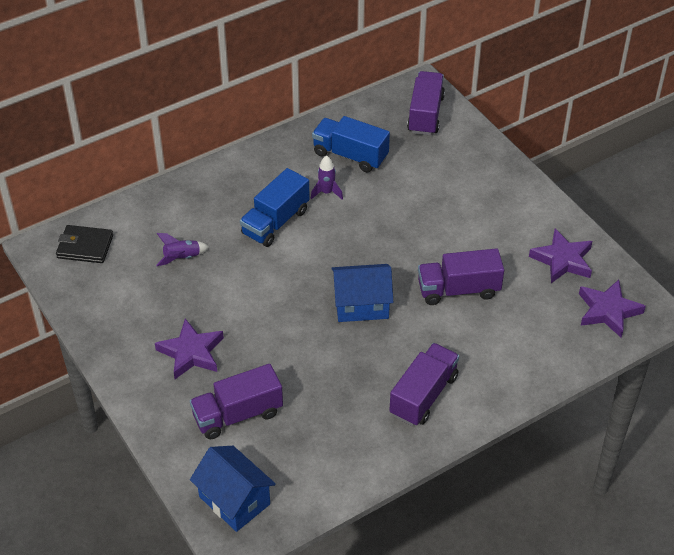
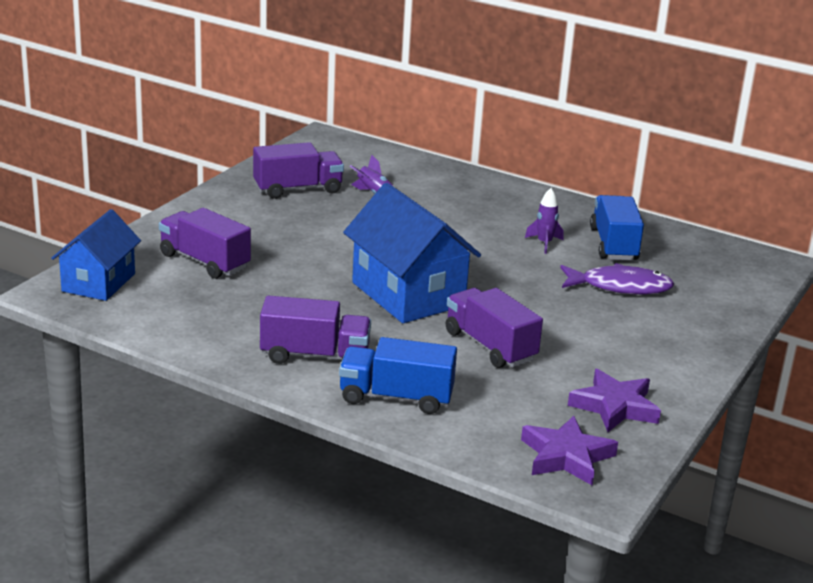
camera: 60 degrees right, 20 degrees down
(85, 246) = (342, 152): black wallet -> none
(191, 352) = (262, 224): purple star -> none
(275, 222) = (471, 227): blue truck -> blue truck (396, 397)
(361, 305) = (408, 294): blue house -> blue house, size x1.54
(413, 182) = (620, 287): none -> purple fish
(425, 114) = (734, 273): purple truck -> purple truck (298, 189)

